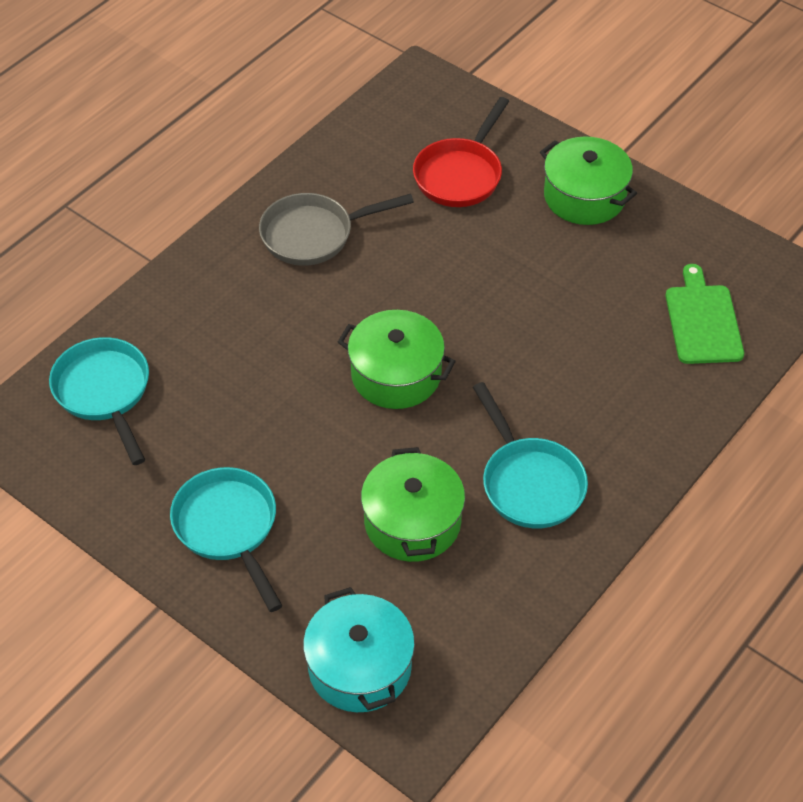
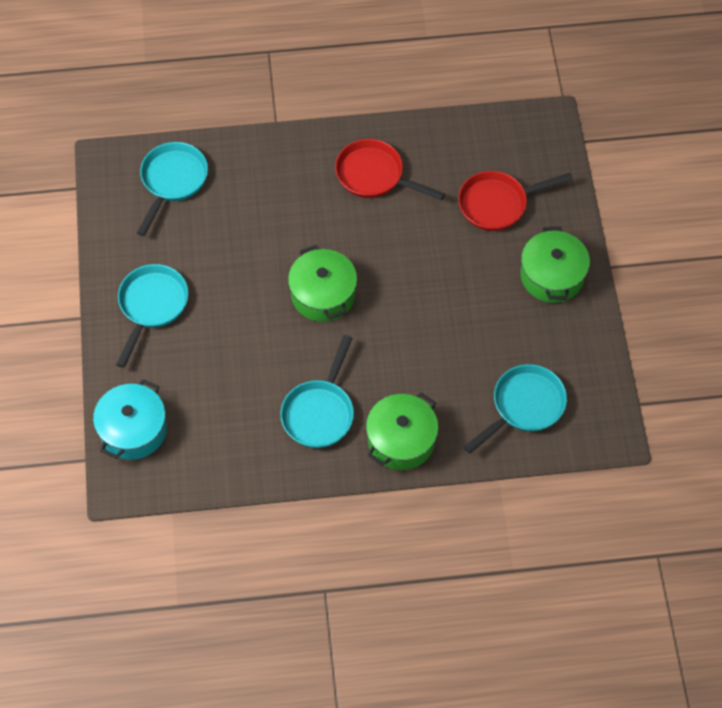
camera: 45 degrees right, 10 degrees up
(314, 234) = (374, 175): grey pan -> red pan
(412, 522) = (239, 381): green pot -> green pot (401, 440)
(703, 321) = (524, 406): green cutting board -> turquoise pan

